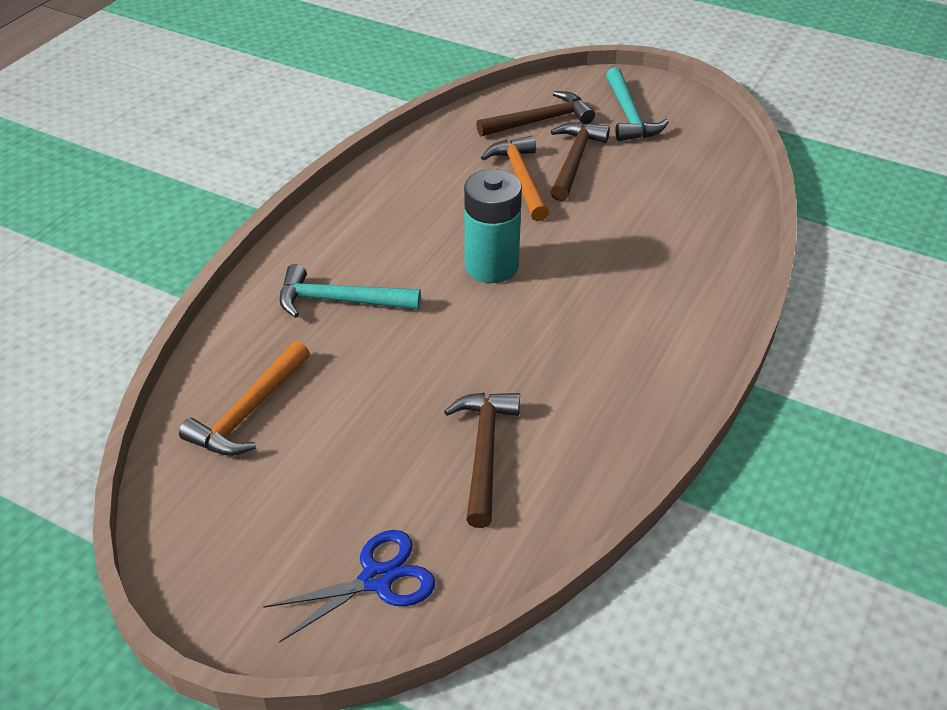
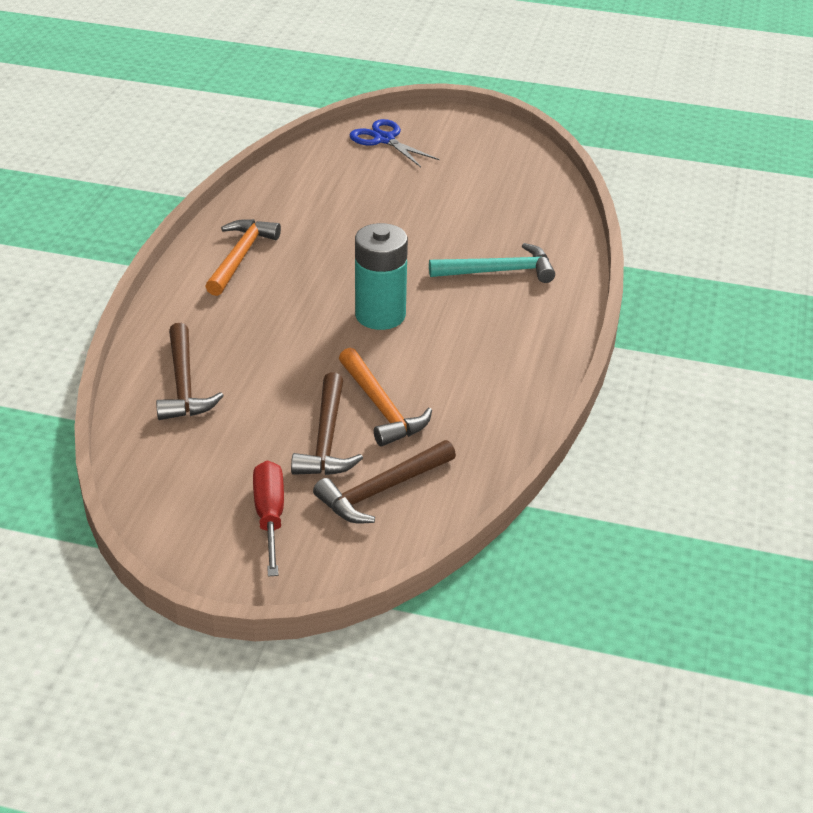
camera: 165 degrees right, 5 degrees down
(248, 411) = (517, 198): orange hammer -> orange hammer (241, 257)
(377, 579) = (384, 139): blue scissors -> blue scissors turned 90 degrees clockwise
(484, 452) = (341, 197): brown hammer -> brown hammer (183, 384)
(628, 115) = (270, 517): turquoise hammer -> red screwdriver

